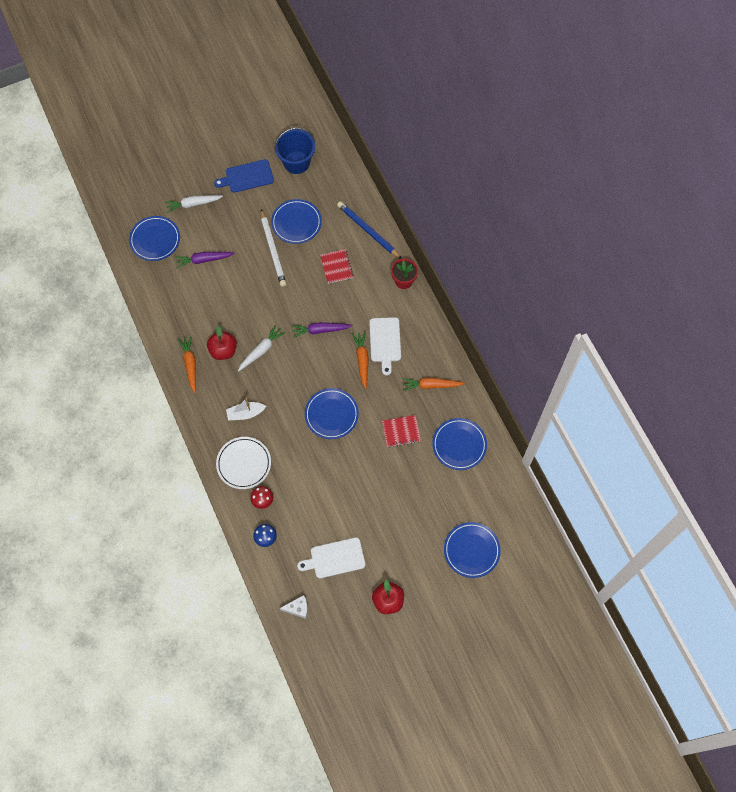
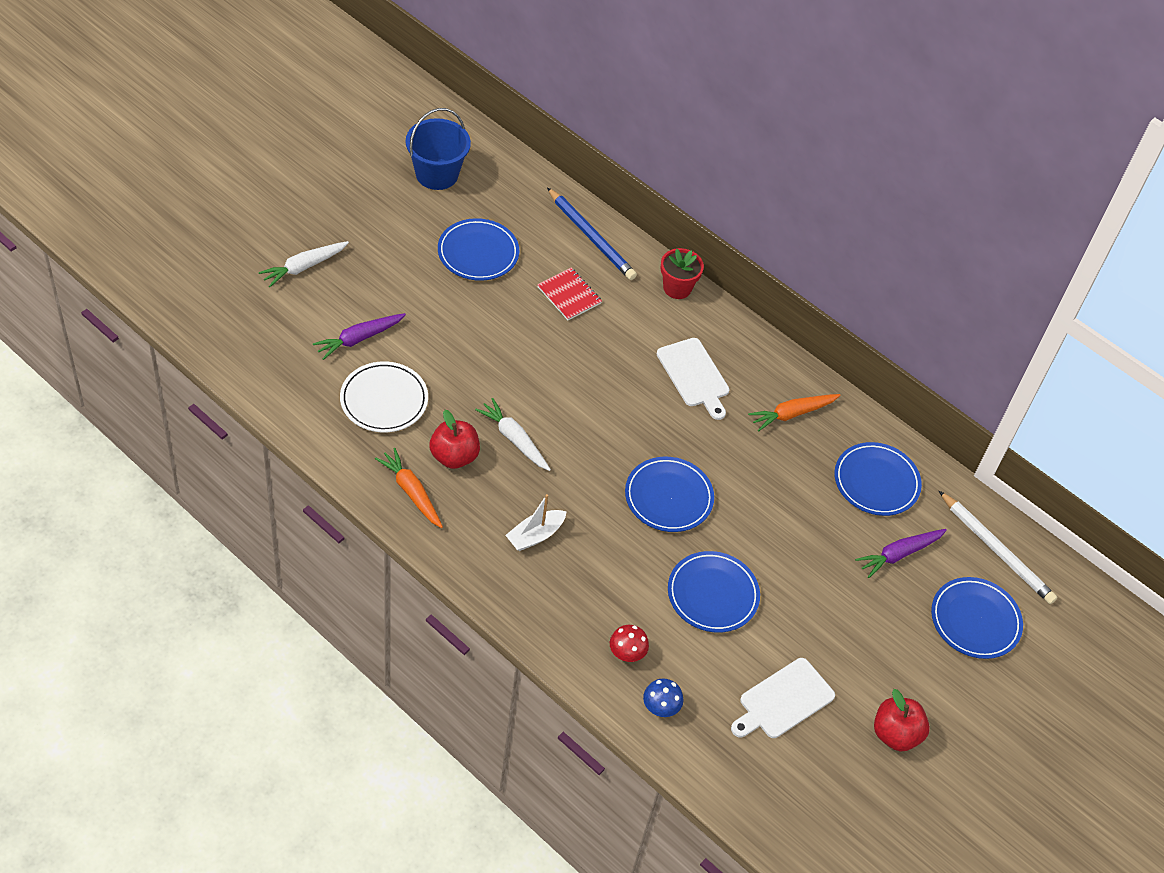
camera: 30 degrees left, 15 degrees down
(155, 240) = (266, 331): blue plate -> blue plate (712, 594)
(244, 463) = (570, 609): white plate -> white plate (384, 400)
(247, 177) = (370, 210): blue cutting board -> none
(261, 350) = (514, 439): white carrot -> white carrot turned 60 degrees counterclockwise
(273, 250) = (460, 297): white pencil -> white pencil (996, 550)
(298, 608) = (766, 795): white cheese -> none
(320, 330) = (590, 386): purple carrot -> purple carrot (899, 554)
(362, 360) = (674, 409): orange carrot -> none
(368, 231) = (591, 237): blue pencil -> blue pencil turned 150 degrees counterclockwise
(401, 431) = (783, 489): red notebook -> none

